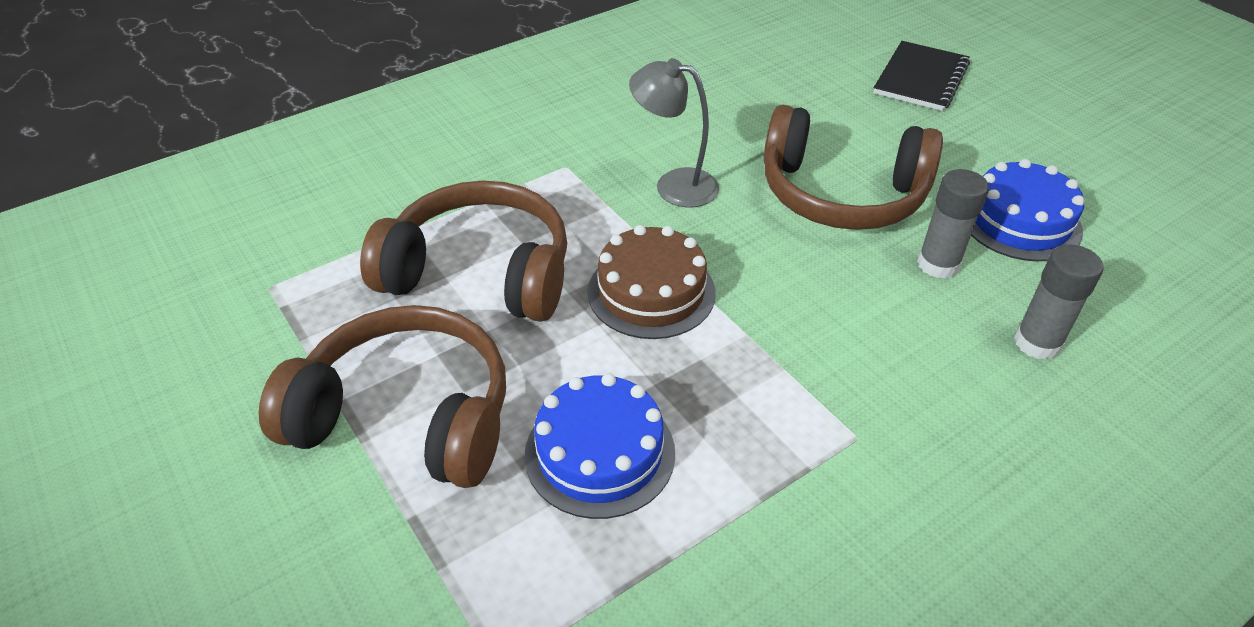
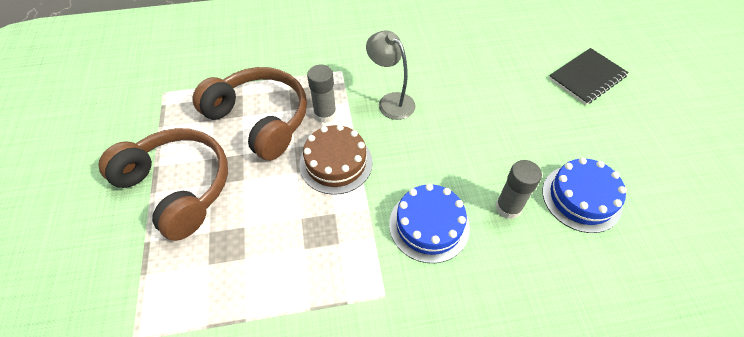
camera: 25 degrees right, 10 degrees up
(600, 453) = (250, 246): blue cake -> blue cake (429, 225)
(841, 194) = (481, 140): brown headphones -> none
(1037, 343) = (533, 283): grey glue stick -> grey glue stick (325, 114)

